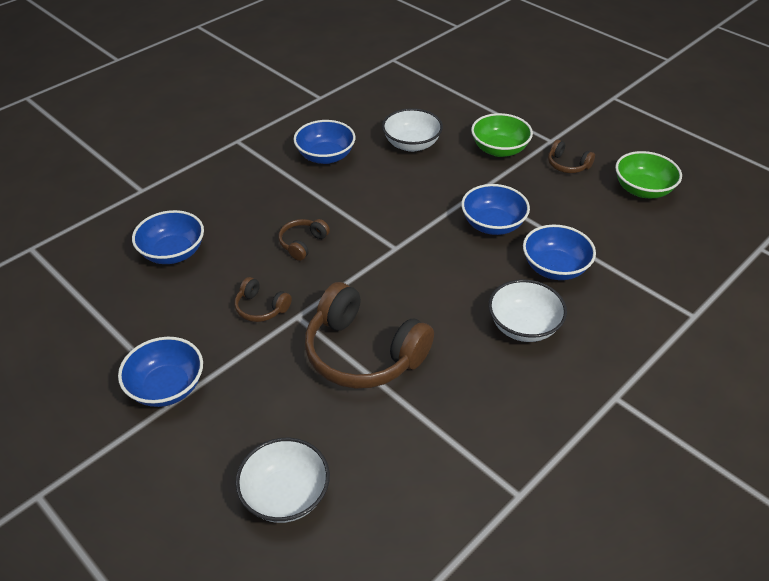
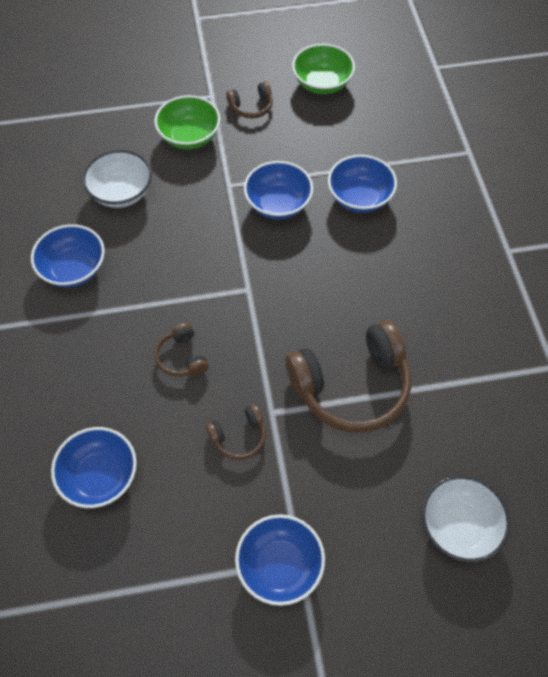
camera: 55 degrees left, 15 degrees up
(523, 326) = (404, 259): white bowl -> none

